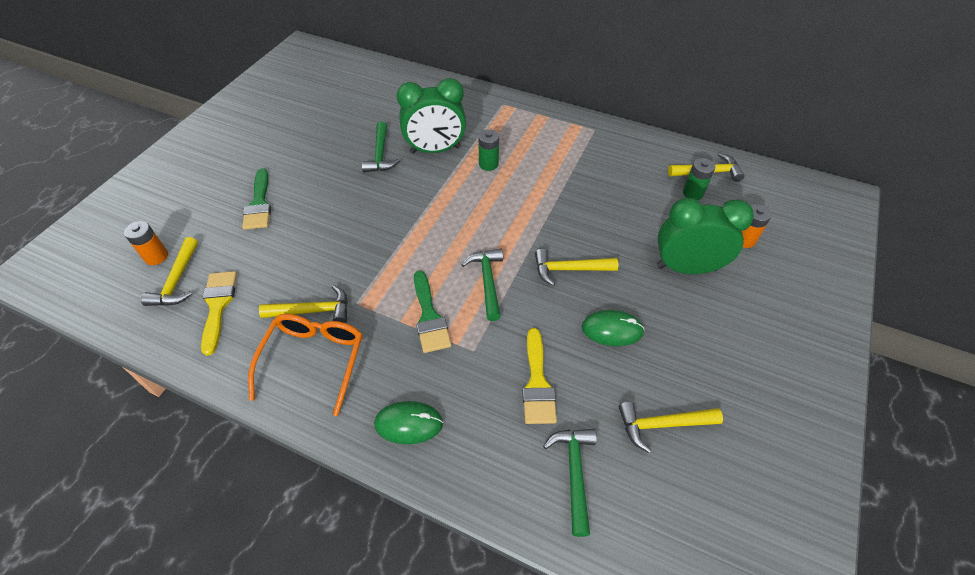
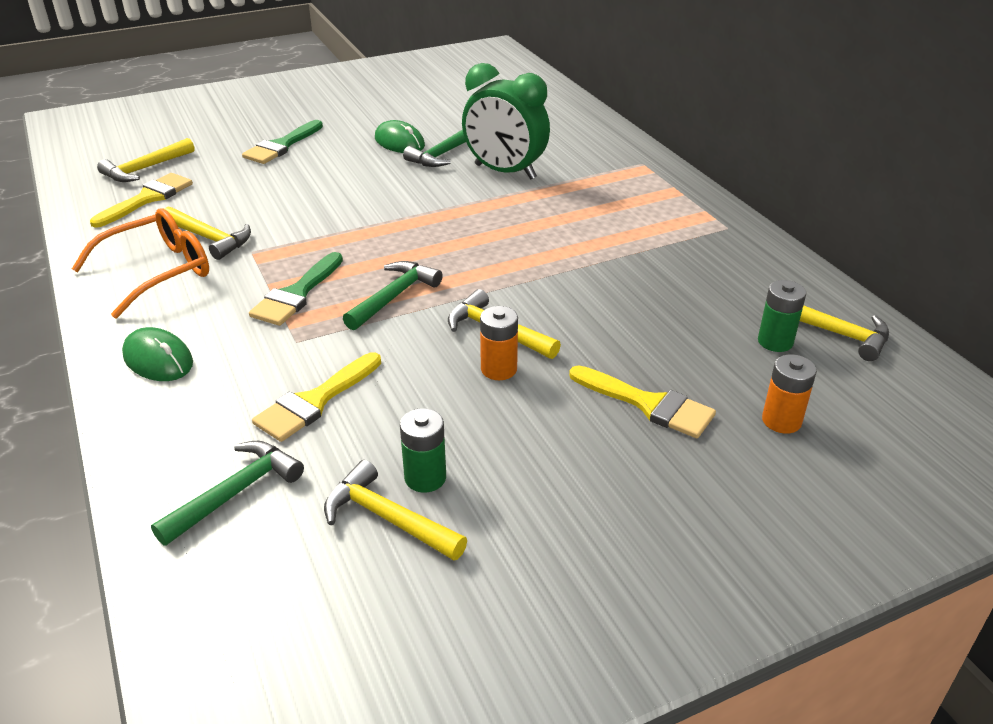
camera: 40 degrees right, 15 degrees down
(156, 256) = (155, 147): orange battery -> orange battery (499, 369)
(488, 164) = (545, 206): green battery -> green battery (425, 478)
(612, 330) = (463, 406): green mouse -> green mouse (399, 142)
(686, 268) = (649, 404): green clock -> yellow brush

